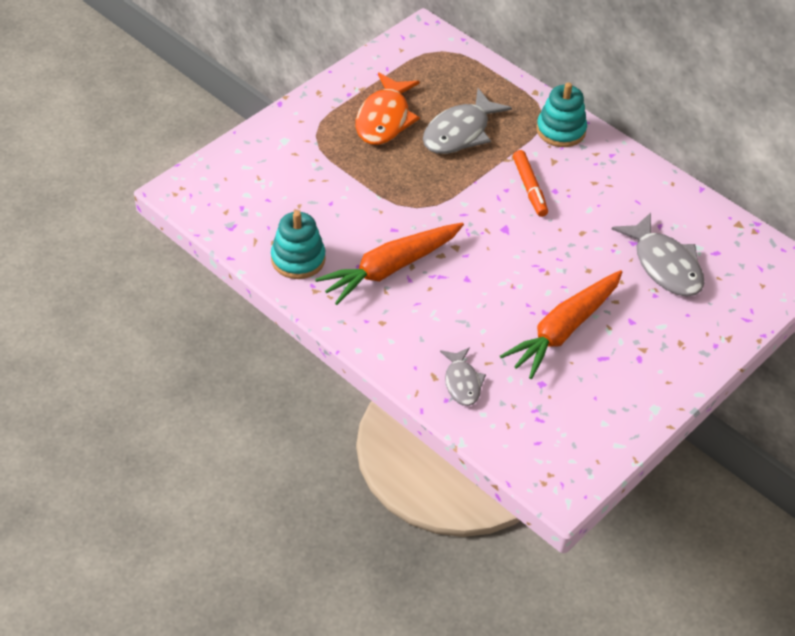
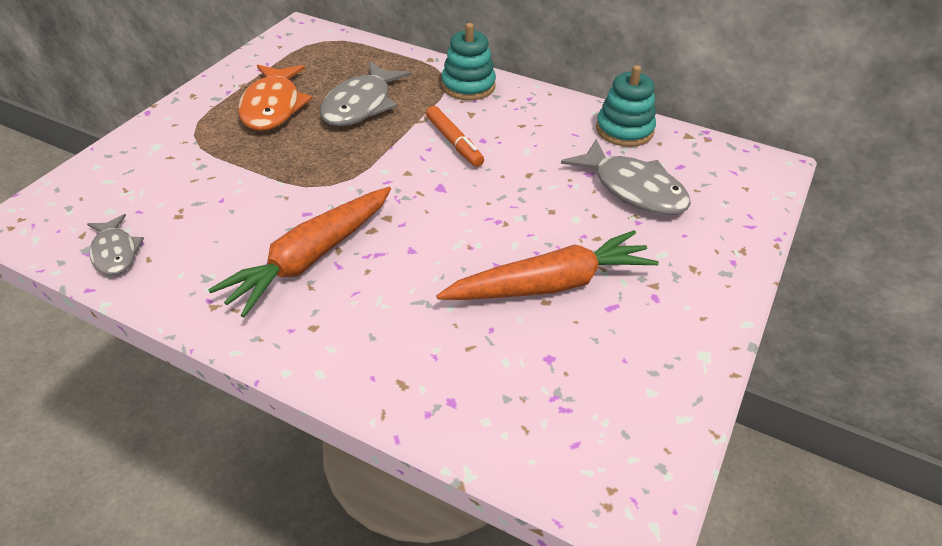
camera: 15 degrees left, 5 degrees down
(298, 259) = (185, 272): turquoise stacking toy -> turquoise stacking toy (624, 130)
(462, 382) = (443, 383): grey fish -> grey fish (115, 252)
(563, 330) = (550, 284): orange carrot -> orange carrot turned 135 degrees counterclockwise

